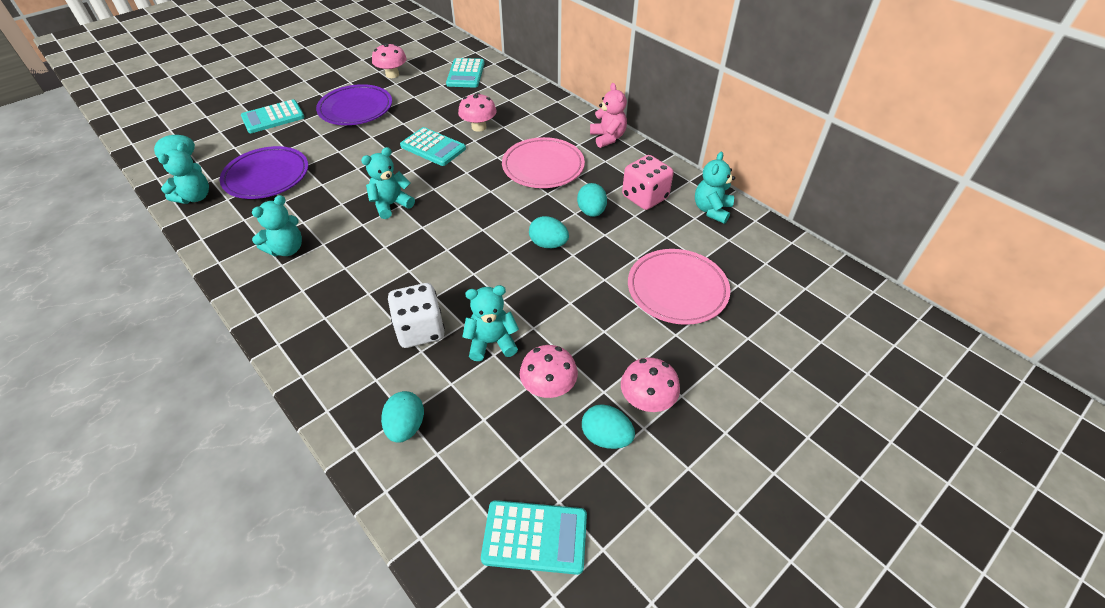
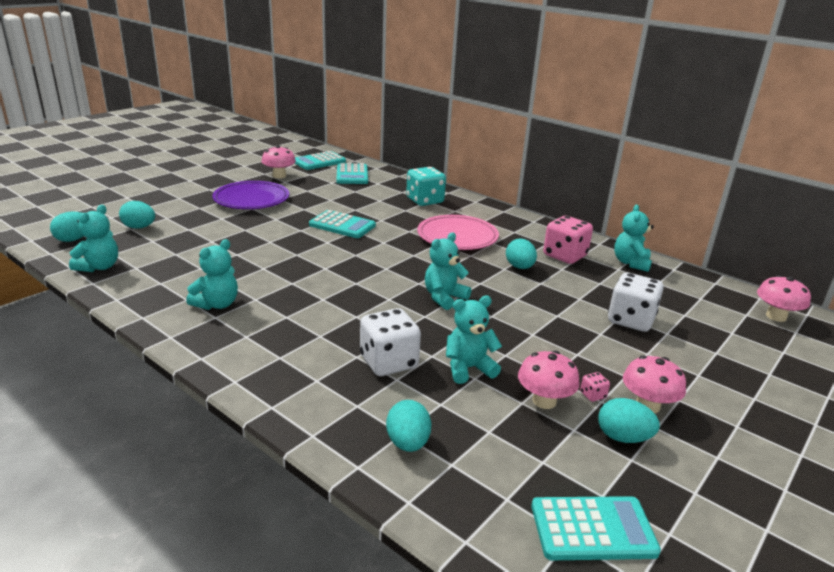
camera: 10 degrees left, 20 degrees down
(267, 176) = (175, 249): purple plate -> none
(273, 117) = (166, 206): turquoise calculator -> turquoise calculator (319, 162)
(391, 205) = (317, 267): turquoise teddy bear -> turquoise teddy bear (444, 298)
(479, 127) = (381, 210): pink mushroom -> pink mushroom (776, 316)
(528, 113) = (425, 201): none -> turquoise dice
(548, 244) = (489, 291): turquoise egg -> turquoise egg (139, 227)
(598, 384) = (593, 395): none -> pink dice
(608, 138) = (508, 216): pink teddy bear -> none
(677, 290) = (630, 320): pink plate -> white dice

